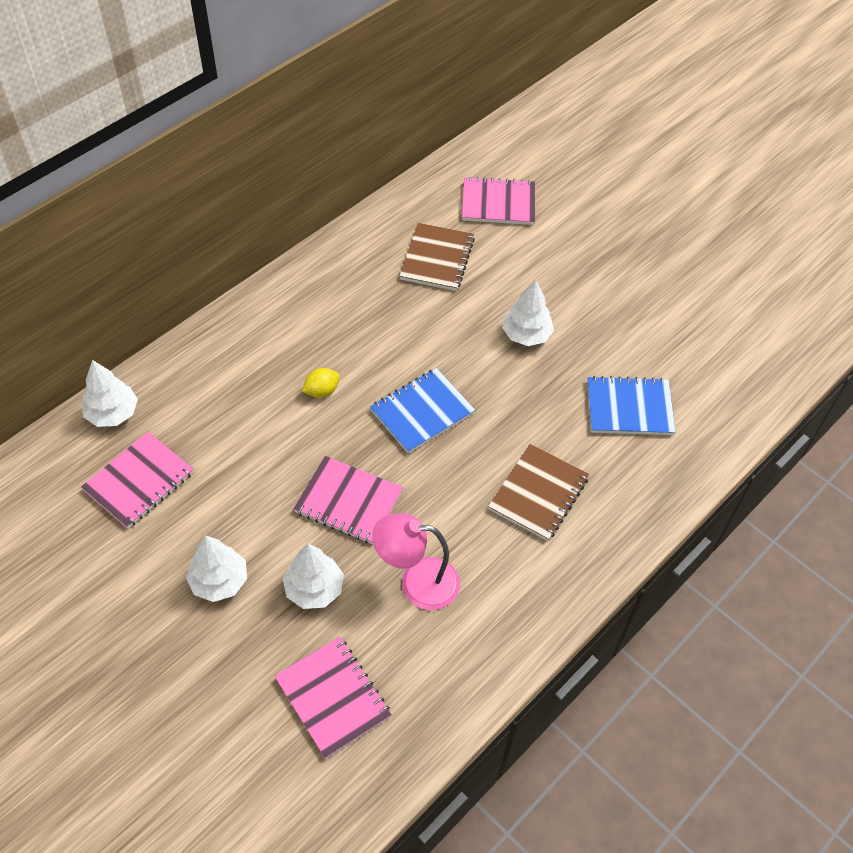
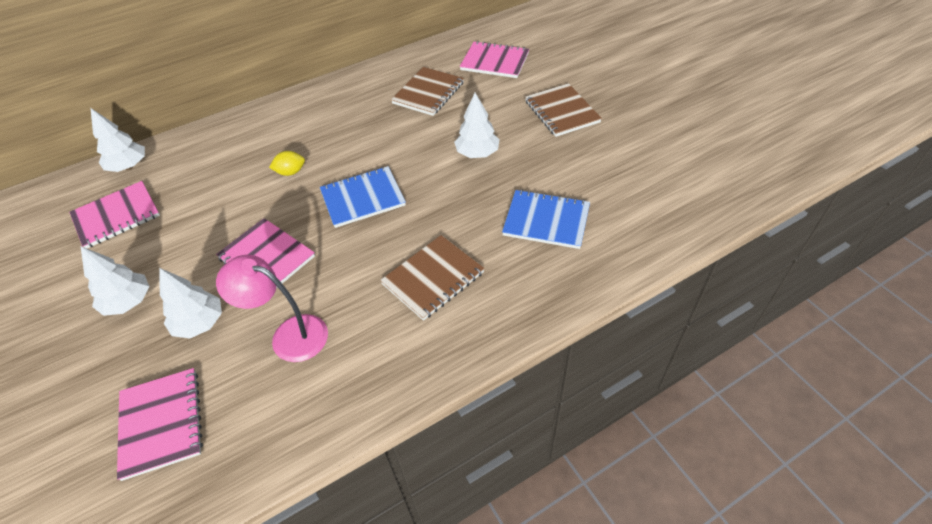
camera: 20 degrees right, 5 degrees down
(600, 266) = (561, 112): none -> brown notebook

